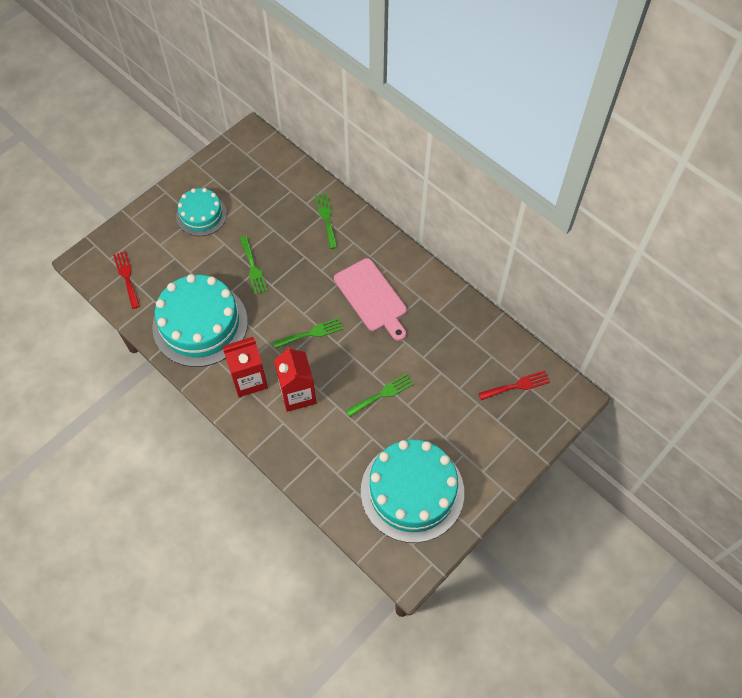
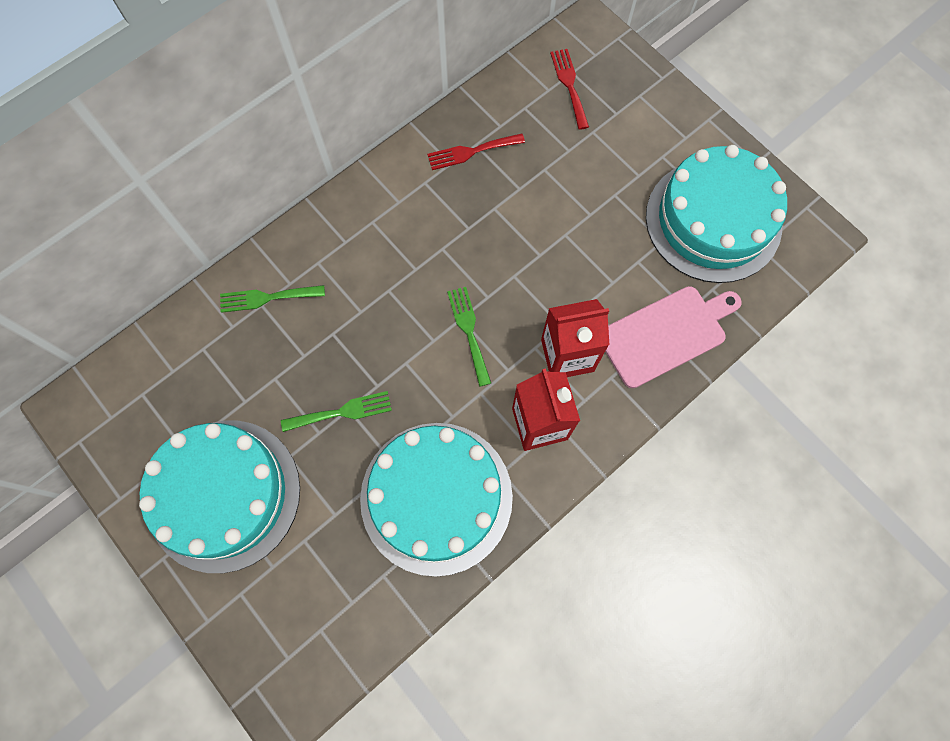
camera: 85 degrees left, 10 degrees up
(127, 277) = (330, 624): red fork -> red fork (471, 152)
(201, 215) = (224, 494): turquoise cake -> turquoise cake, size x1.76
(372, 297) = (418, 244): pink cutting board -> pink cutting board (666, 334)
(382, 394) = (573, 244): green fork -> none

